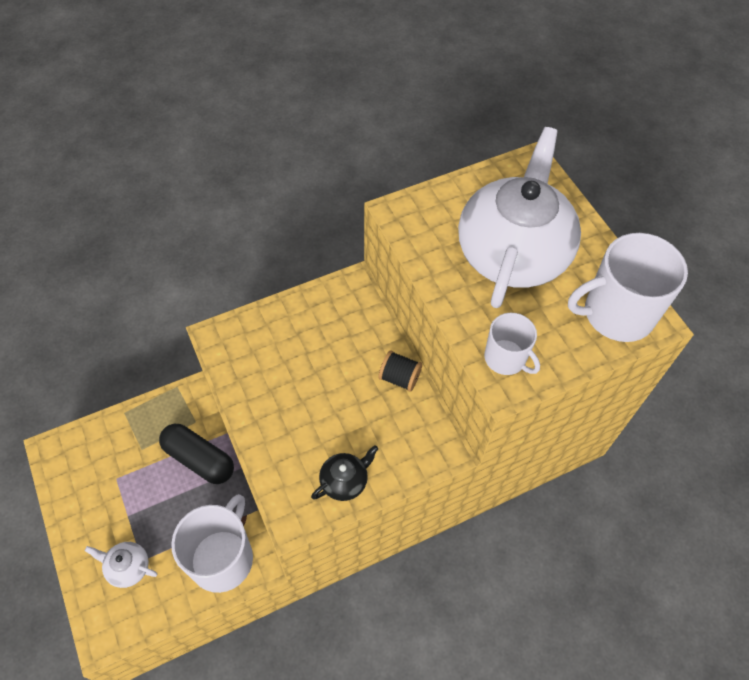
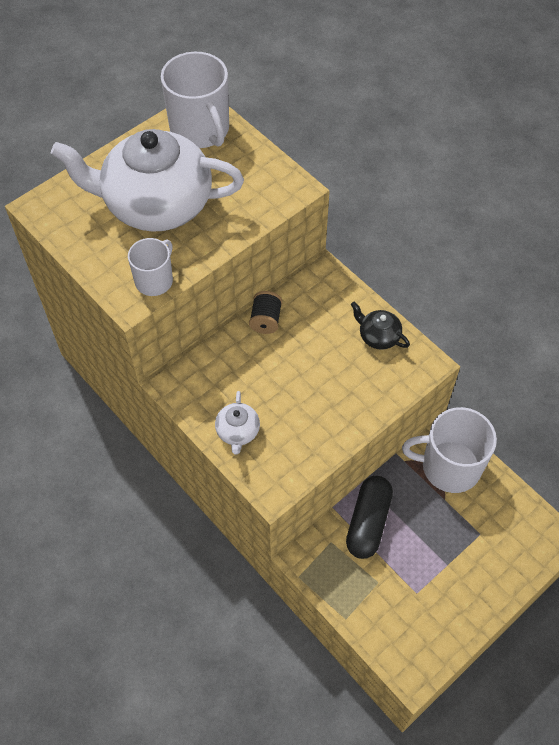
camera: 105 degrees left, 0 degrees up
(128, 567) = (491, 543): white teapot -> white teapot (237, 432)
(506, 358) = (269, 192): white mug -> white mug (154, 280)

